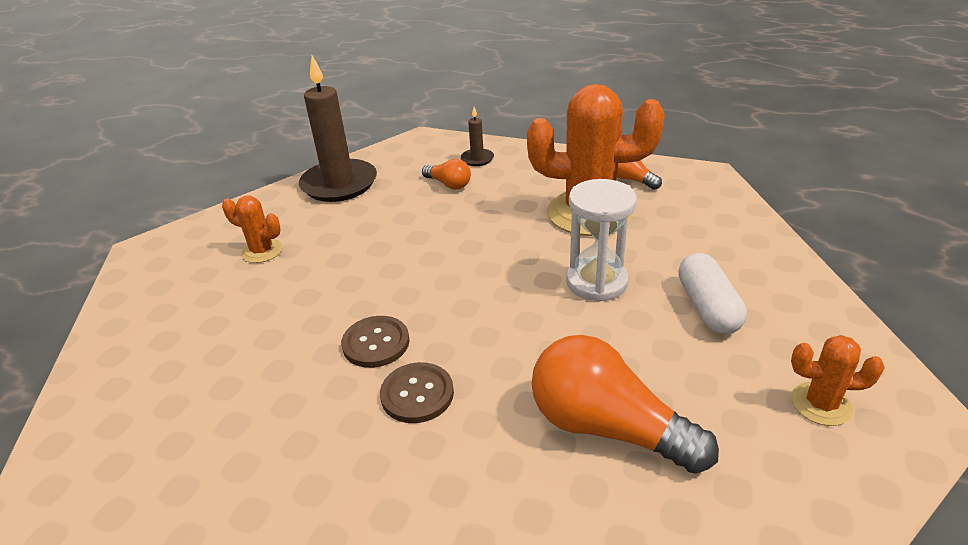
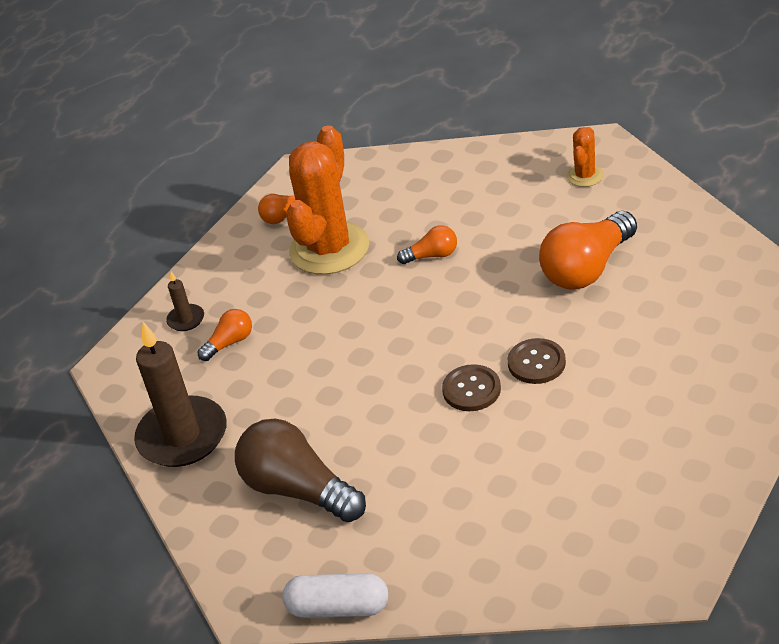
camera: 75 degrees left, 5 degrees up
(262, 251) = (298, 489): orange cactus -> brown light bulb
(596, 282) = (432, 255): white hourglass -> orange light bulb
(707, 307) = (481, 204): white capsule -> white capsule (338, 607)

